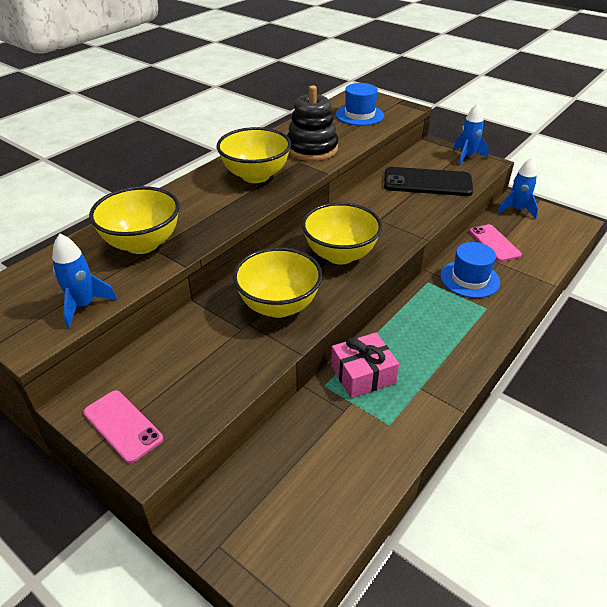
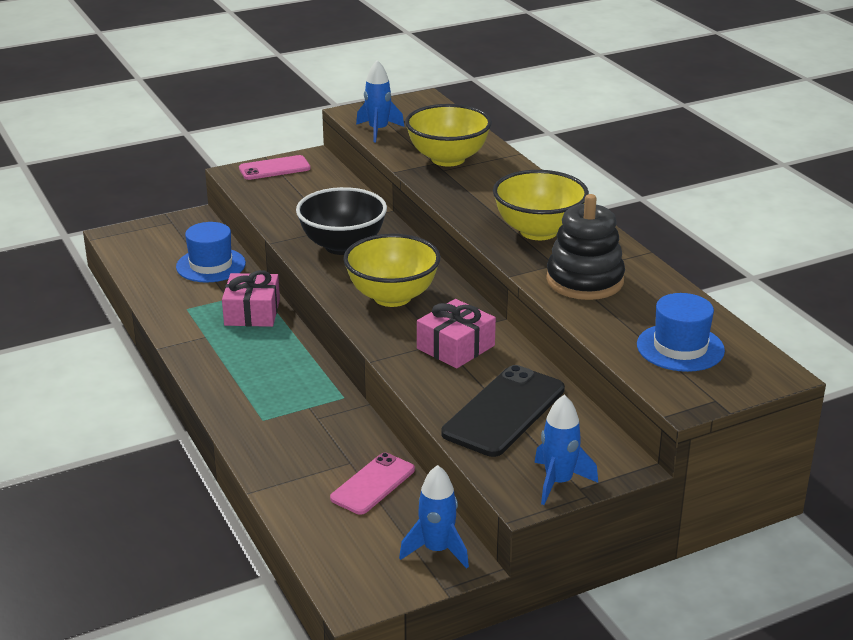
camera: 115 degrees right, 10 degrees down
(278, 306) = (342, 246): yellow bowl -> black bowl
(379, 213) = (455, 347): none -> pink gift
(469, 279) = (321, 429): blue hat -> blue hat (211, 265)
(494, 243) = (373, 484): pink phone -> pink phone turned 60 degrees counterclockwise

